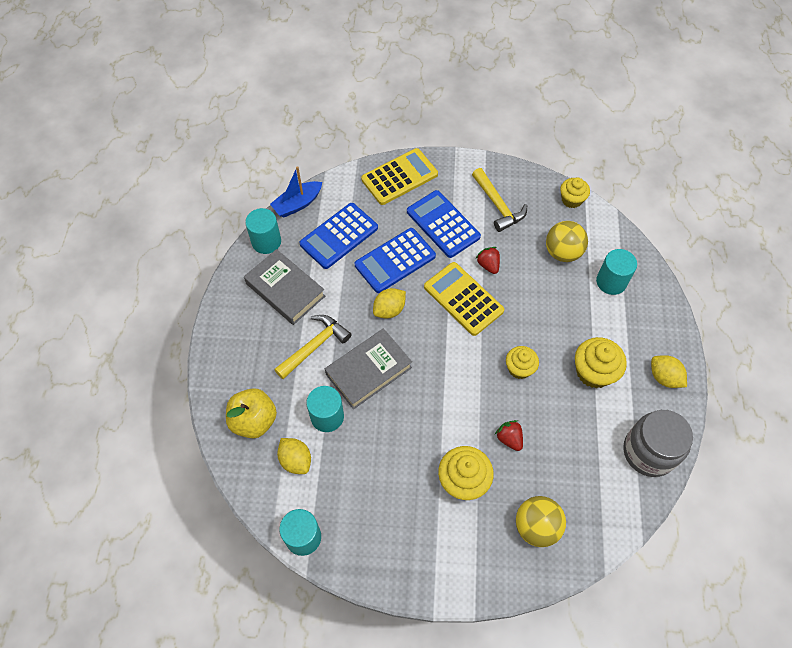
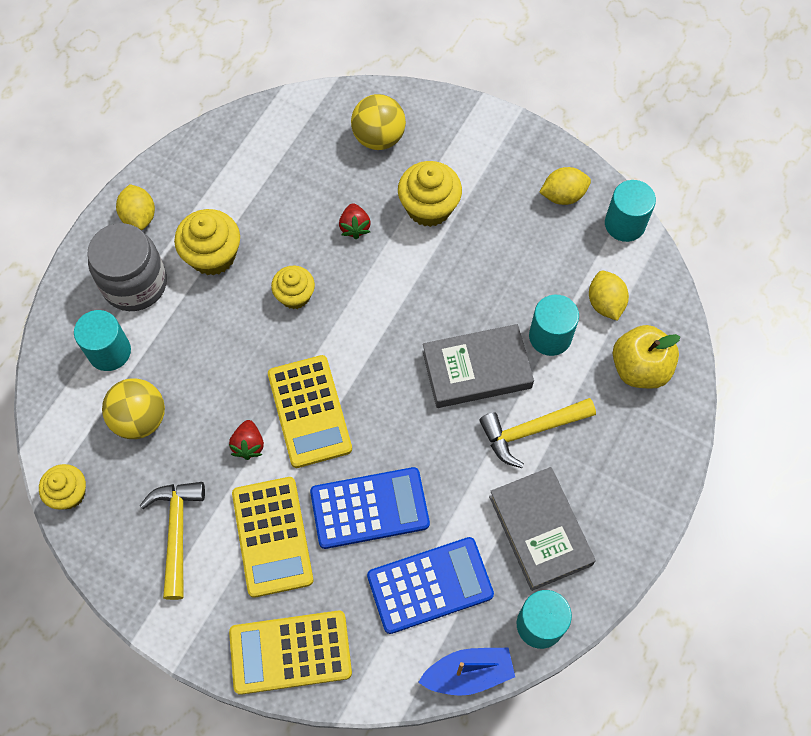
camera: 155 degrees left, 5 degrees up
(389, 310) = (413, 438): yellow lemon -> yellow lemon (563, 195)
(443, 224) = (272, 536): blue calculator -> yellow calculator
(649, 452) = (216, 154): grey jar -> grey jar (135, 283)

